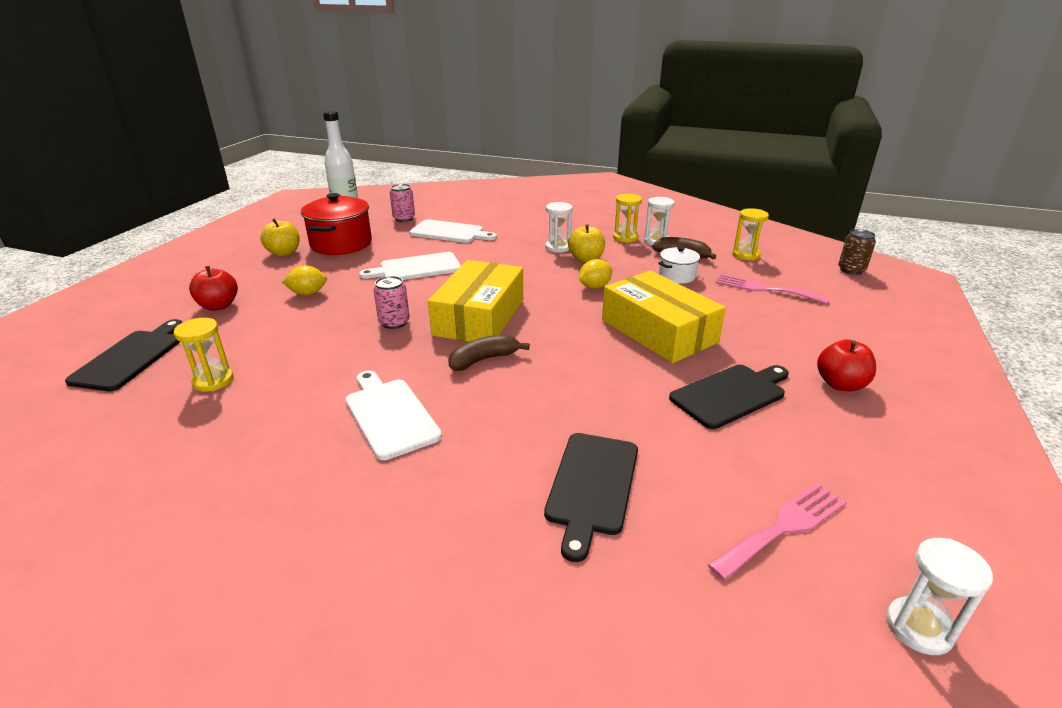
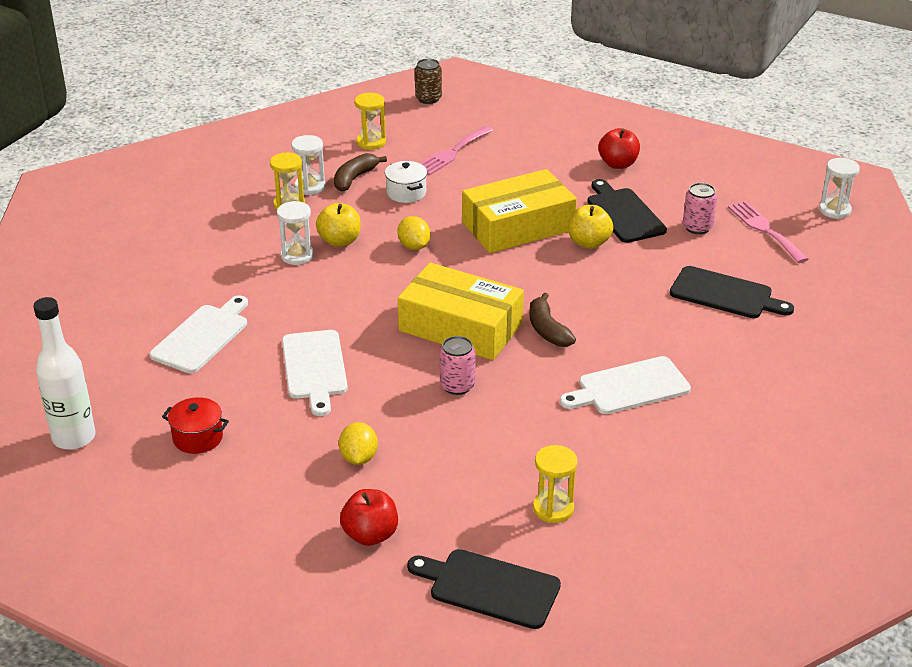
camera: 80 degrees left, 5 degrees up
(284, 253) = (208, 493): yellow apple -> yellow apple (589, 243)
(341, 244) = (198, 438): red pot -> red pot, size x0.54
(404, 218) = (121, 378): pink can -> pink can (697, 227)

